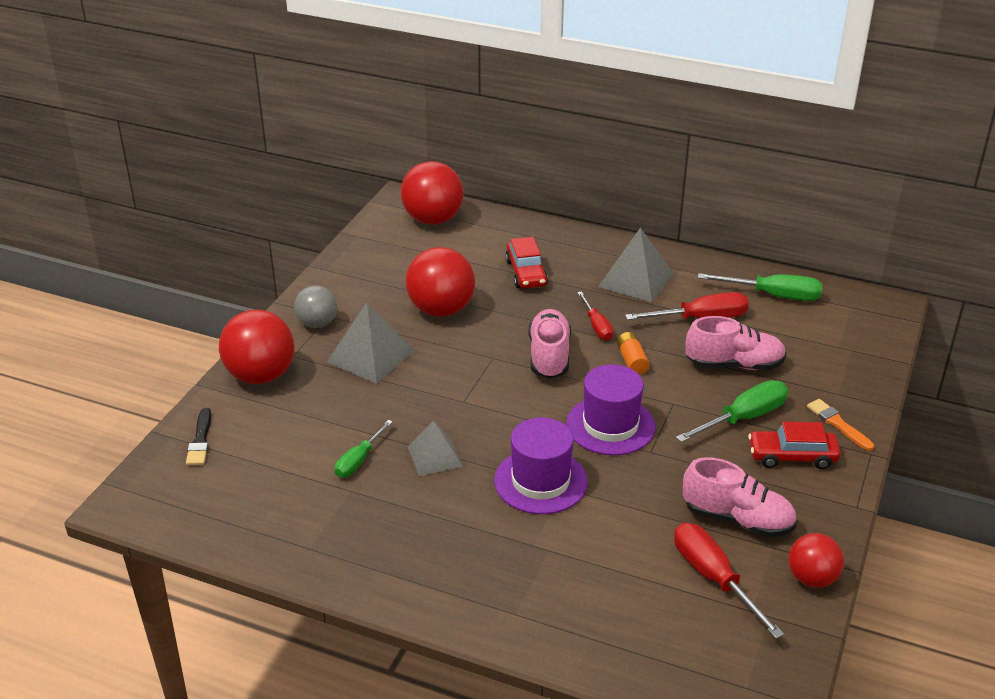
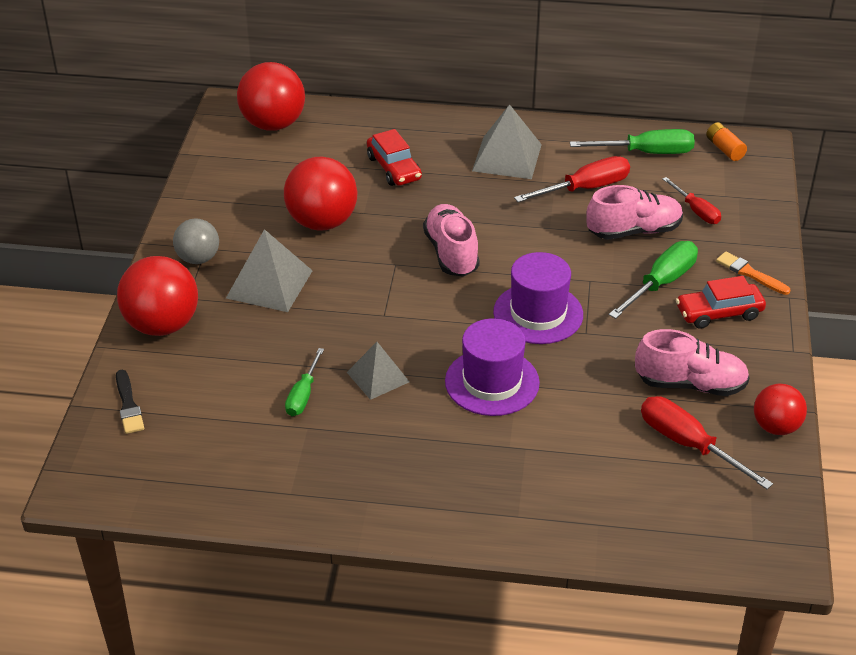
camera: 15 degrees left, 5 degrees up
(597, 326) = (486, 213): red screwdriver -> red screwdriver (696, 211)
(632, 361) = (534, 244): orange battery -> orange battery (724, 149)

